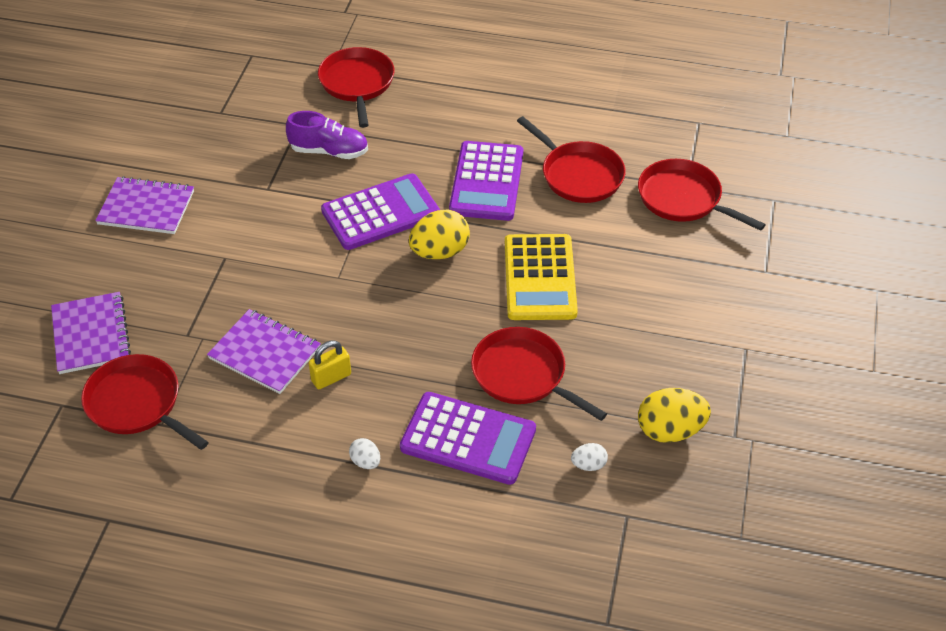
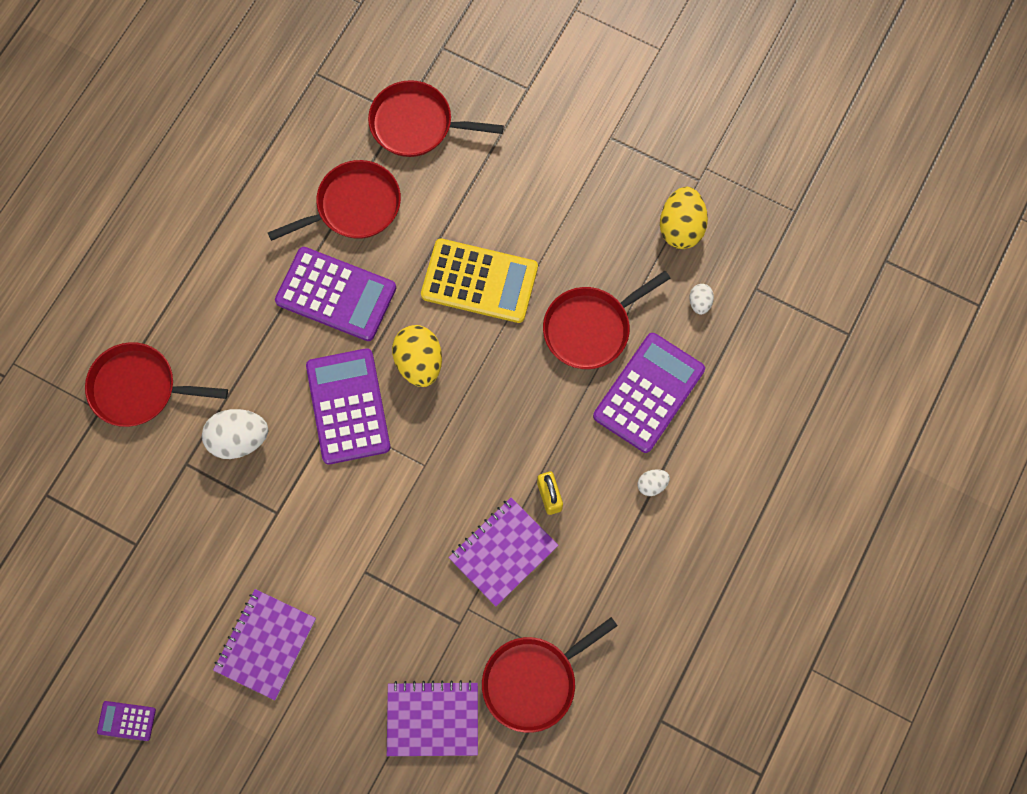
camera: 75 degrees left, 25 degrees up
(69, 141) = (126, 721): none -> purple calculator
(329, 151) = (239, 439): purple shoe -> white egg
(683, 199) = (416, 124): red pan -> red pan turned 45 degrees clockwise

